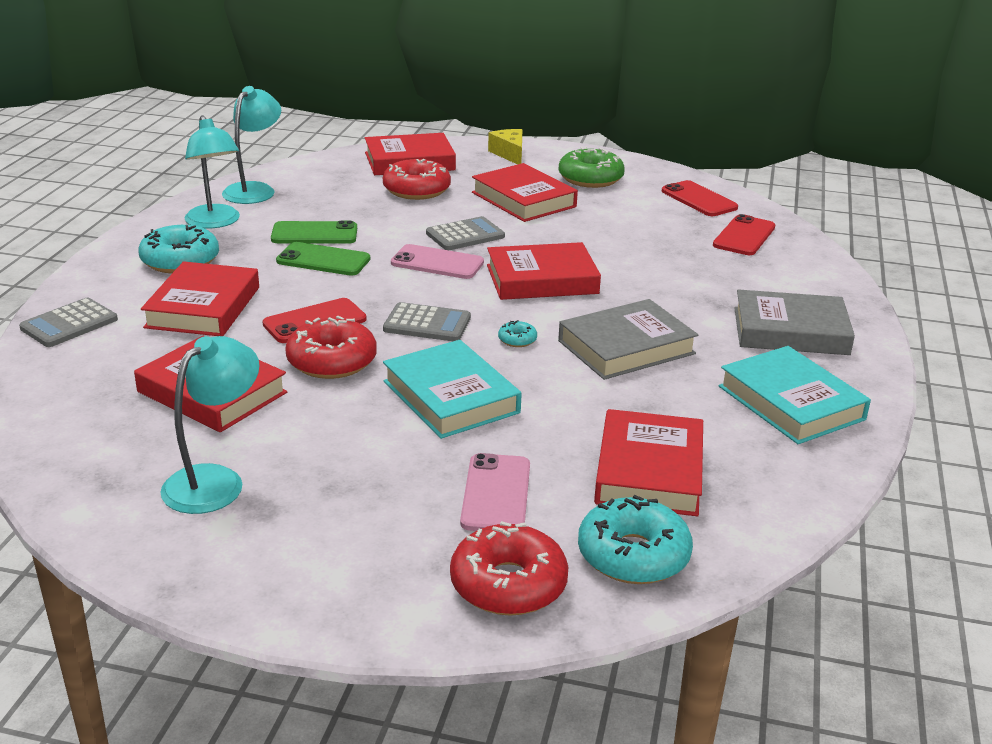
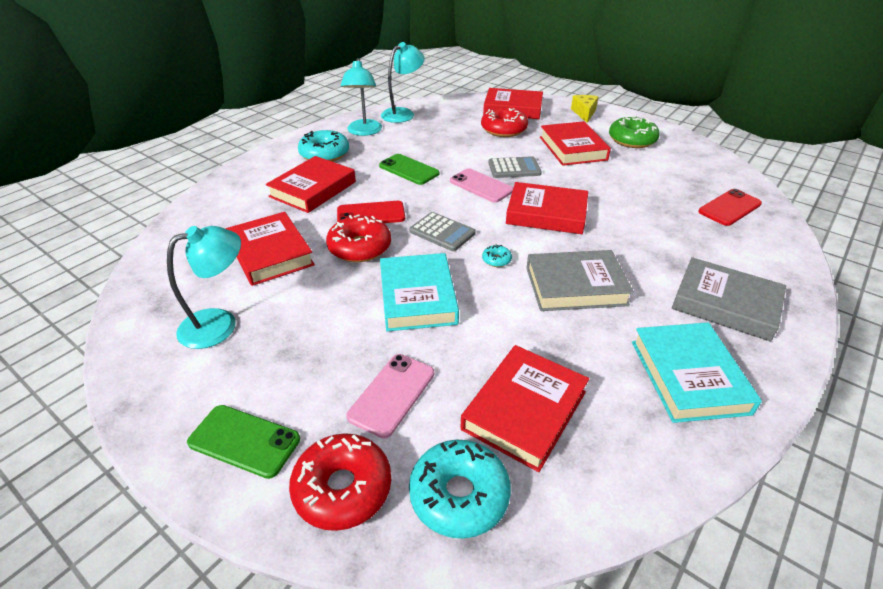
camera: 25 degrees right, 10 degrees up
(69, 324) = (231, 185): grey calculator -> none
(314, 234) = (417, 150): green phone -> green phone (244, 441)
(699, 199) = (708, 170): red phone -> none

